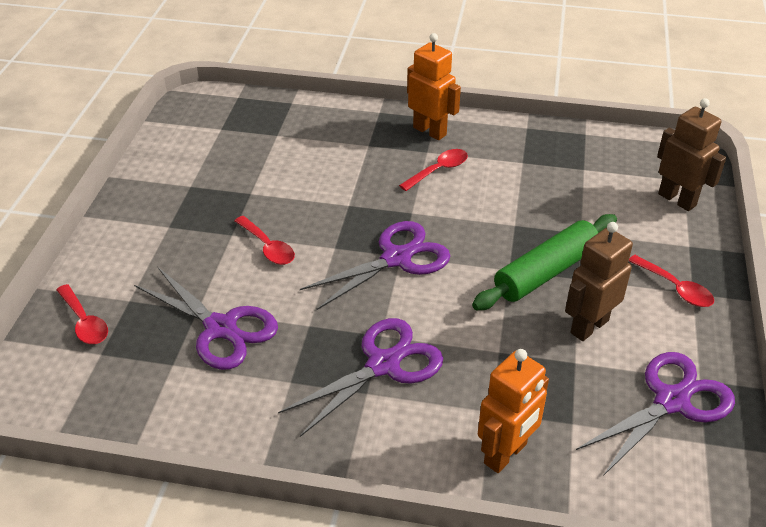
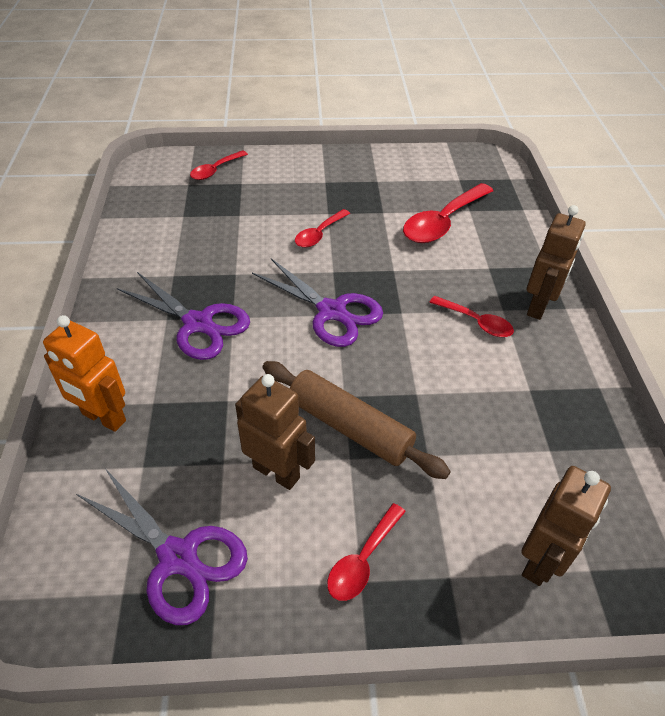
camera: 75 degrees right, 5 degrees up
(220, 328) = (222, 229): purple scissors -> none
(289, 156) = (443, 222): none -> red spoon
(430, 131) = (539, 306): orange robot -> brown robot
(545, 272) = (350, 427): green rolling pin -> brown rolling pin

